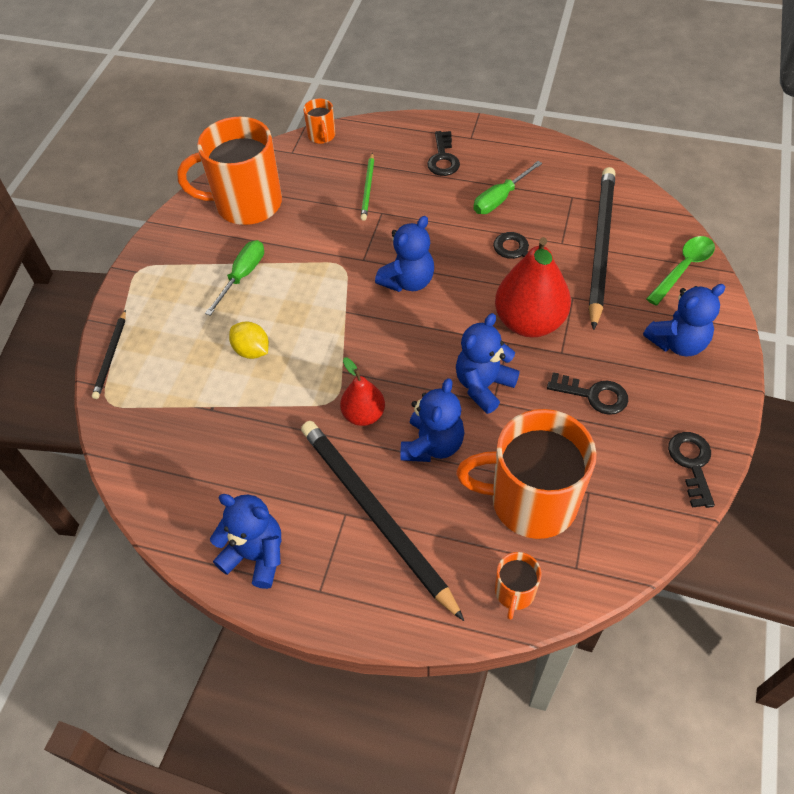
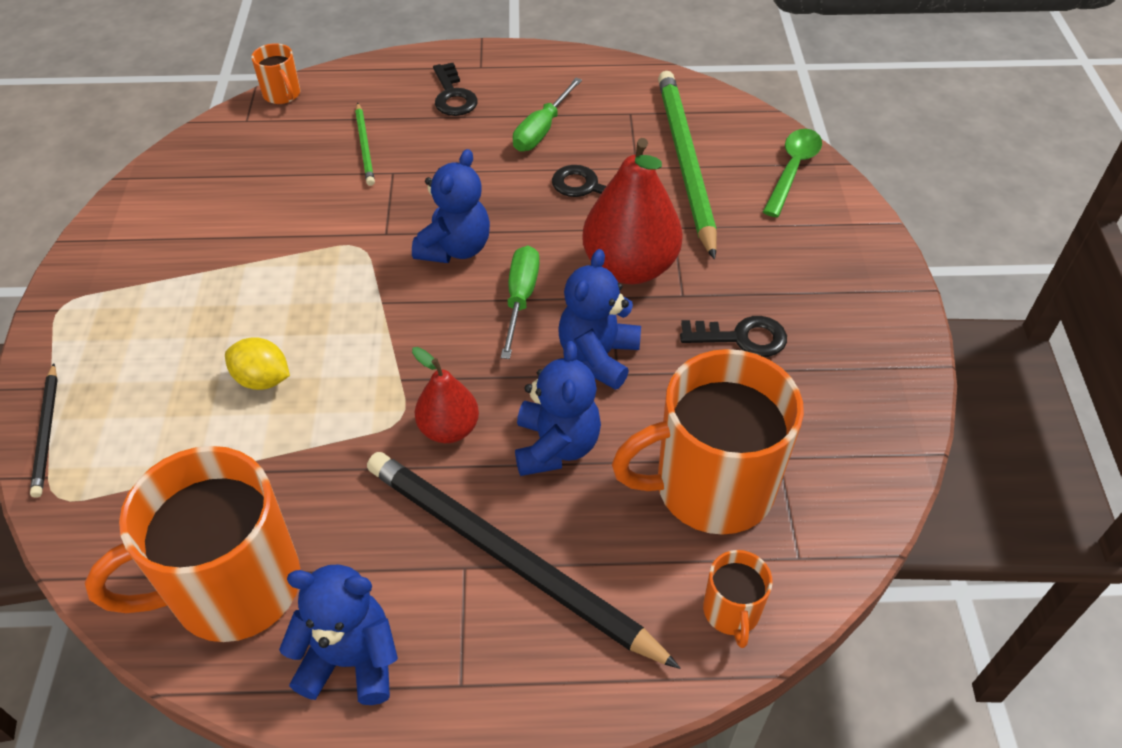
camera: 20 degrees left, 5 degrees down
(242, 276) = (220, 285): green screwdriver -> green screwdriver (520, 299)
(247, 204) = (200, 193): orange mug -> orange mug (233, 587)
(600, 246) = (685, 162): black pencil -> green pencil
(677, 343) = (818, 255): blue teddy bear -> none
(692, 463) = (890, 392): black key -> none

